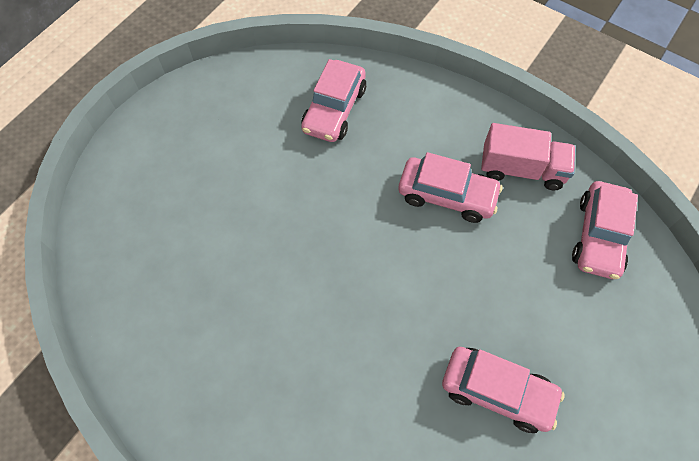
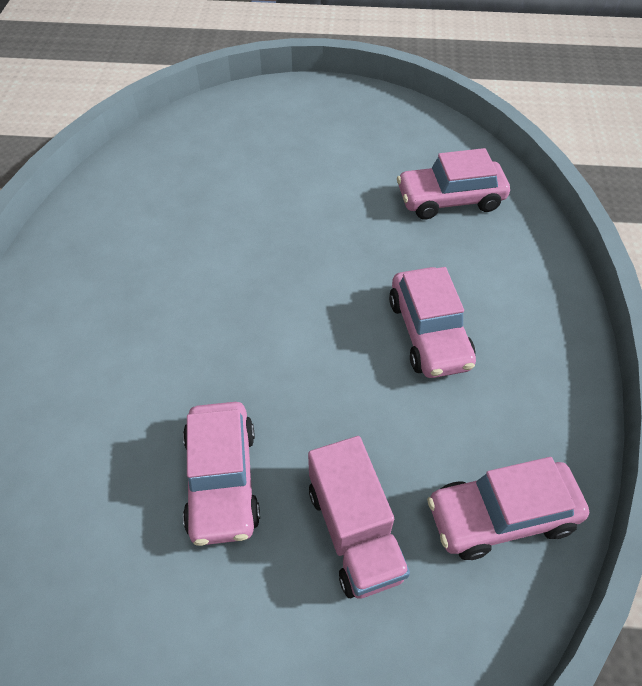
camera: 60 degrees right, 10 degrees down
(521, 169) = (524, 391): pink truck -> pink truck (354, 531)

